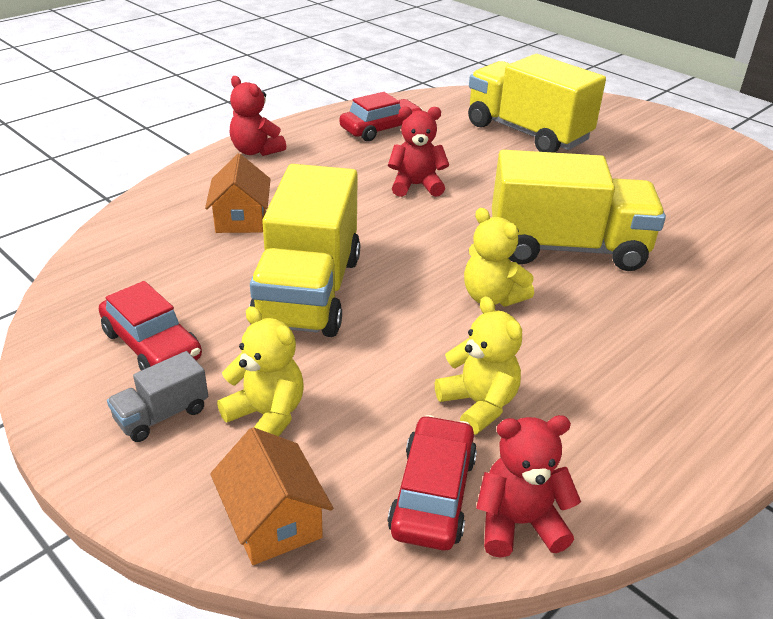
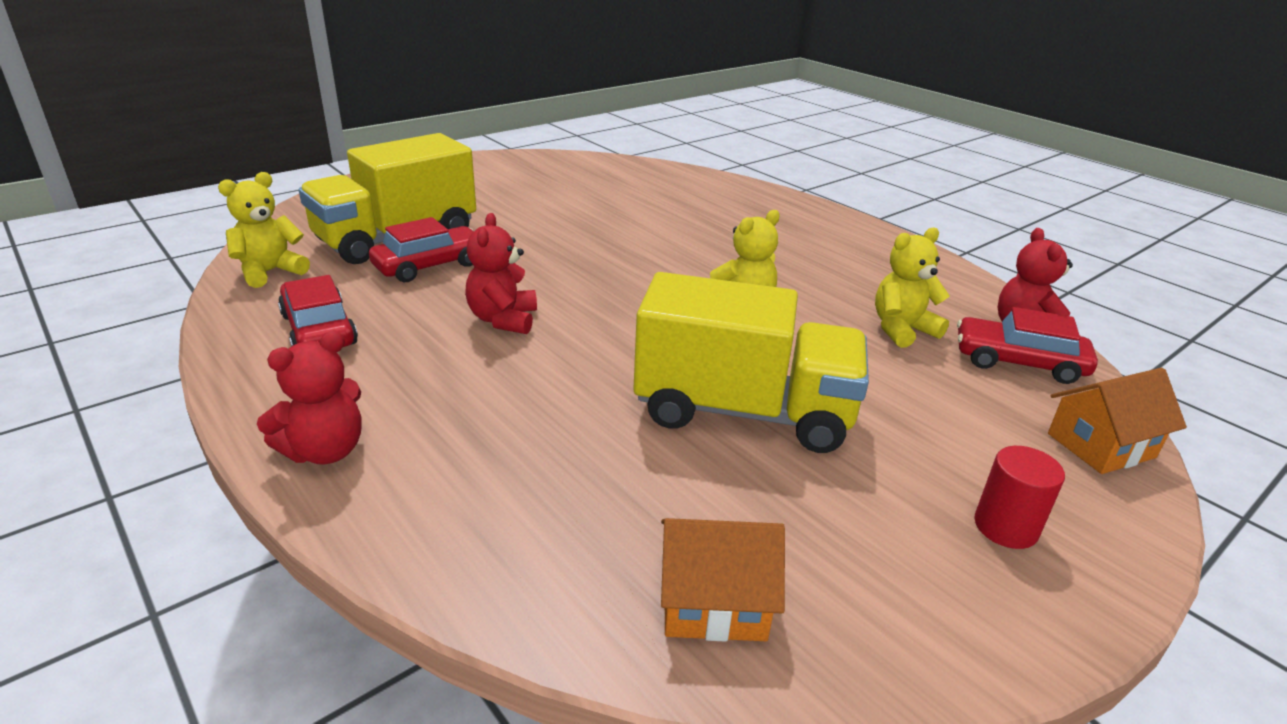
camera: 85 degrees left, 5 degrees down
(152, 345) = (881, 546): red car -> red car (430, 265)
(162, 415) = (1005, 527): grey truck -> red cylinder
(241, 219) = (557, 467): orange house -> orange house (714, 603)
(267, 416) = (970, 447): yellow teddy bear -> yellow teddy bear (270, 272)
(567, 248) = (655, 257): yellow truck -> none

